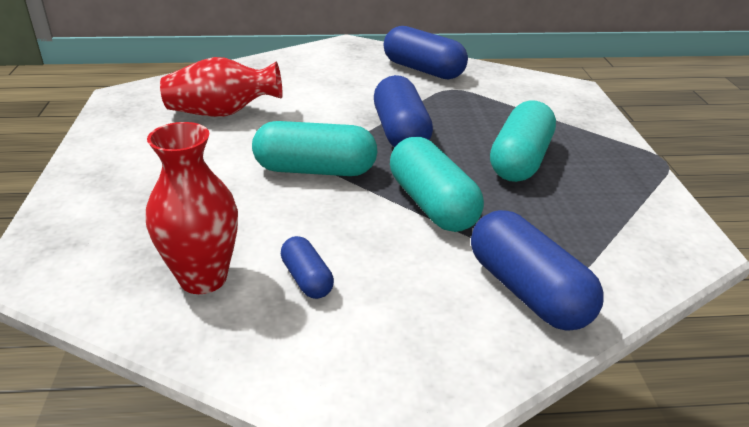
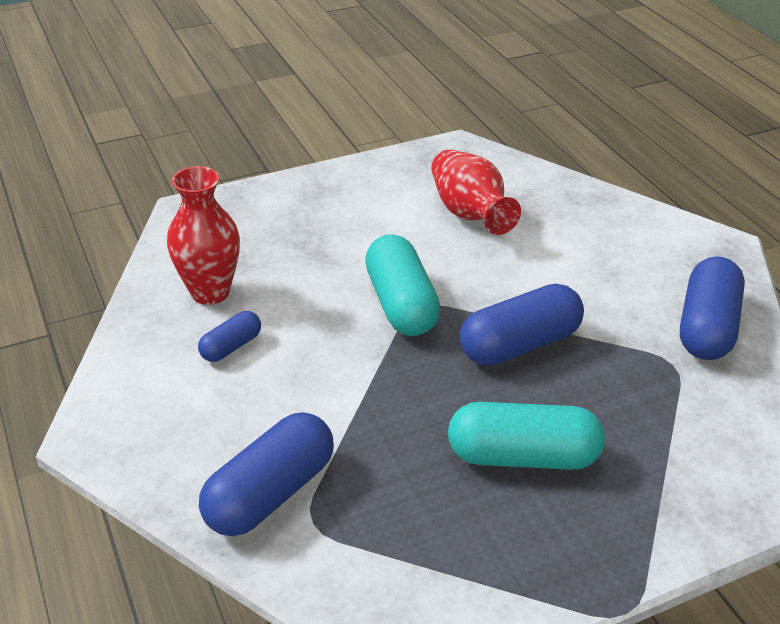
camera: 70 degrees right, 5 degrees up
(432, 204) = (384, 399): turquoise capsule -> none

